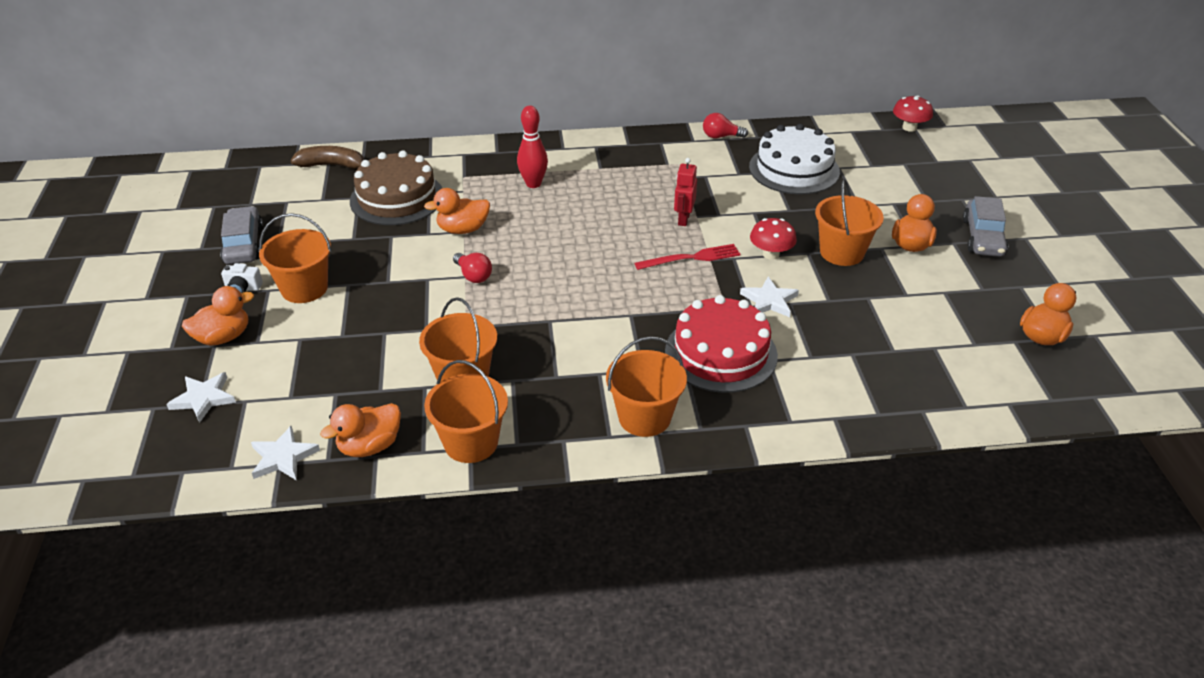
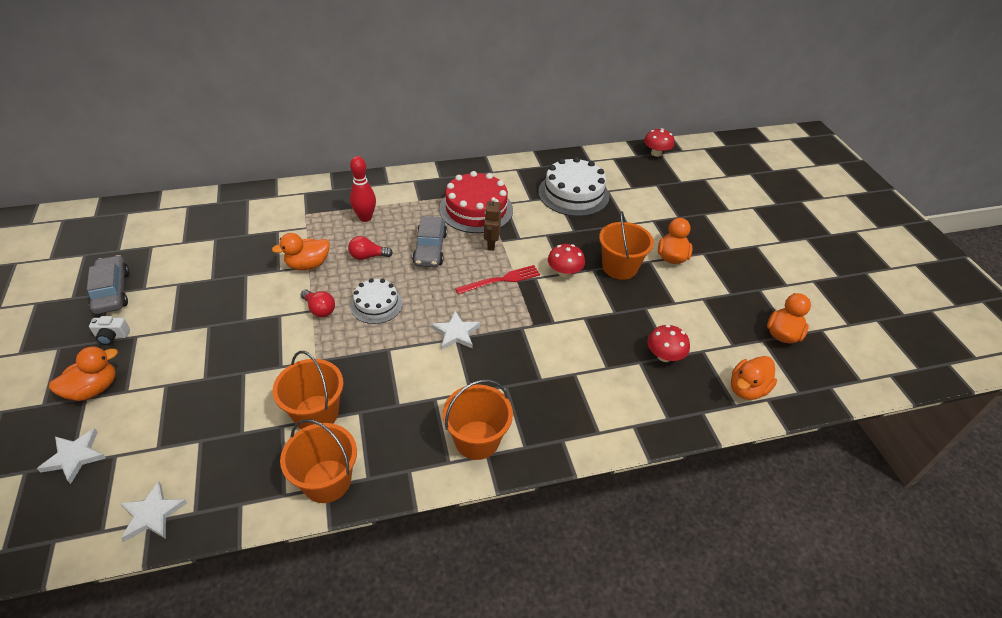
camera: 10 degrees left, 5 degrees up
(304, 288) = (169, 332): orange bucket -> none
(332, 165) = (191, 209): brown banana -> none
(369, 446) = (234, 494): orange duck -> orange duck (747, 389)
(397, 198) = (249, 237): brown cake -> none
(539, 275) = (376, 304): none -> white cake
(683, 219) = (491, 244): red robot -> brown robot
(721, 136) = (513, 167): red light bulb -> red light bulb (368, 256)
(721, 353) = (534, 370): red cake -> red cake (476, 209)
(769, 300) = (568, 316): white star -> white star (456, 333)
(884, 349) = (664, 356): none -> red mushroom
(983, 237) = (724, 247): grey car -> grey car (430, 249)

